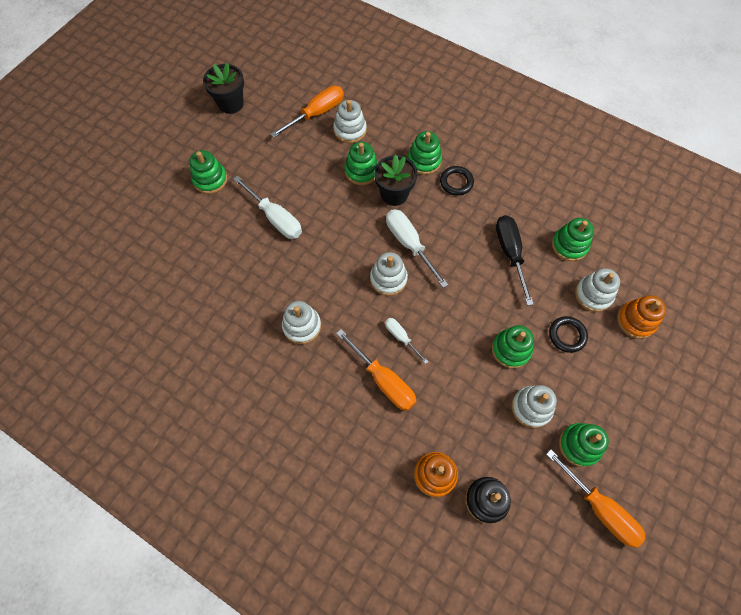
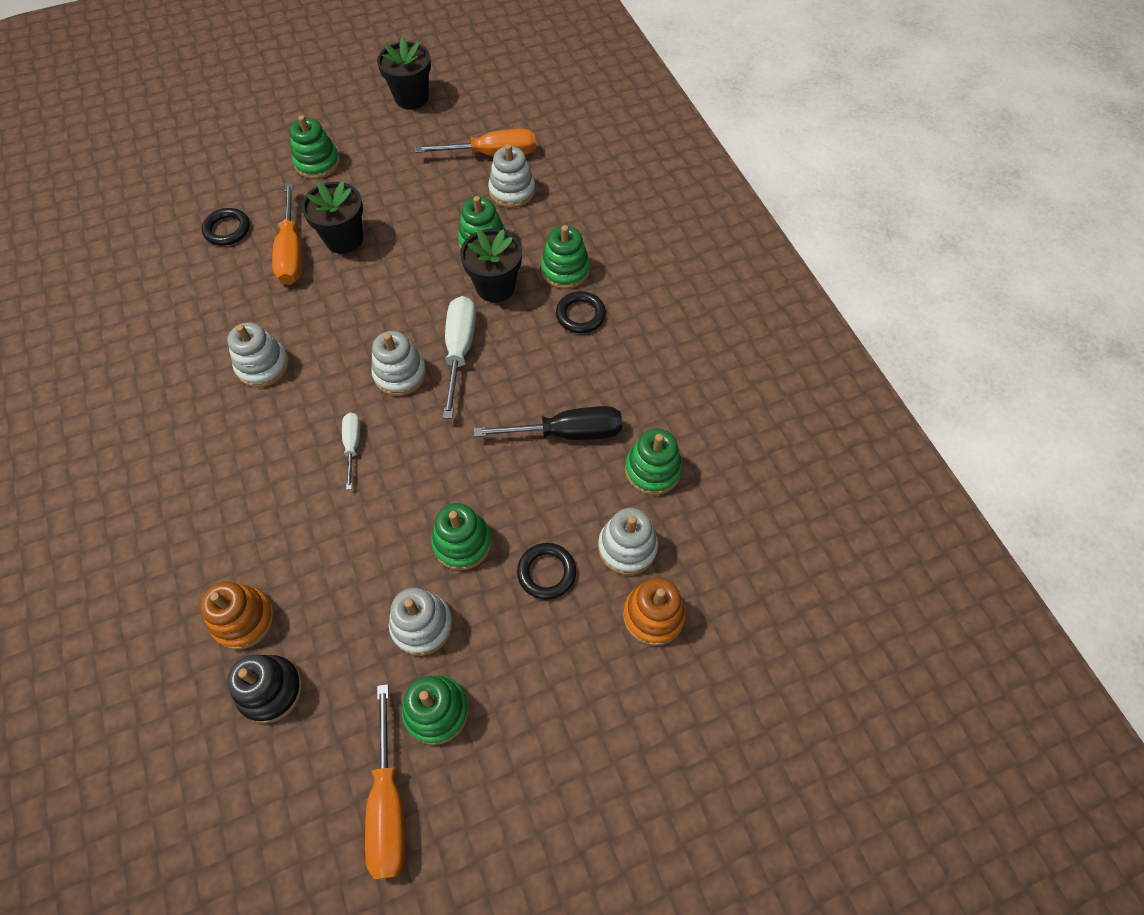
camera: 35 degrees right, 5 degrees down
(193, 256) = (227, 230): none -> black ring
(276, 218) = (344, 239): white screwdriver -> black flower pot
(384, 381) = (289, 480): orange screwdriver -> orange screwdriver (292, 253)
(510, 253) = (568, 433): black screwdriver -> black screwdriver turned 60 degrees clockwise

